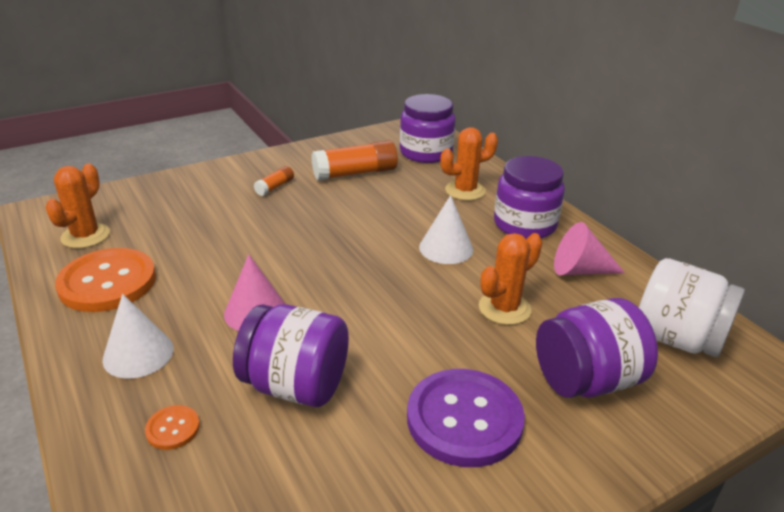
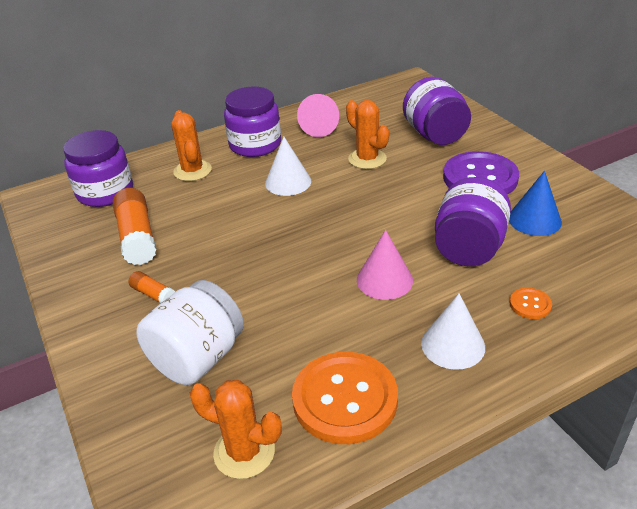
camera: 85 degrees left, 5 degrees up
(349, 468) = (534, 220): none -> blue cone
(676, 339) = (391, 103): white jar -> white jar (197, 358)

